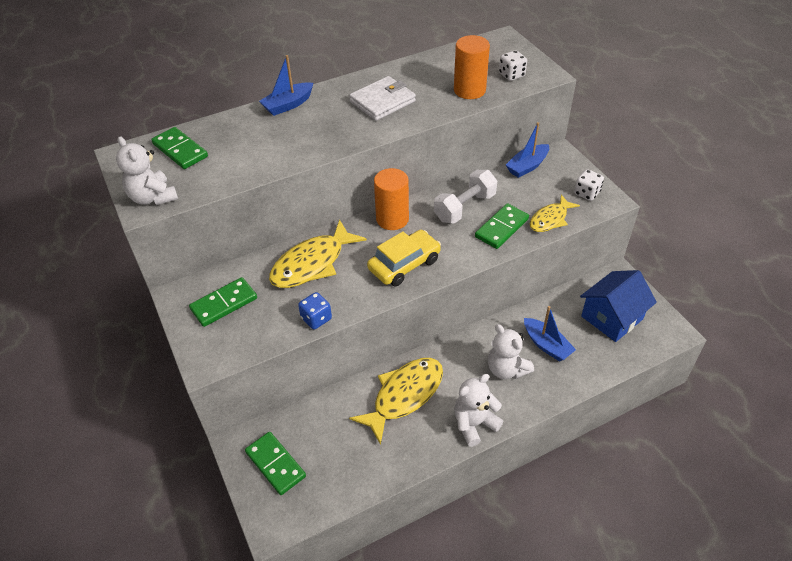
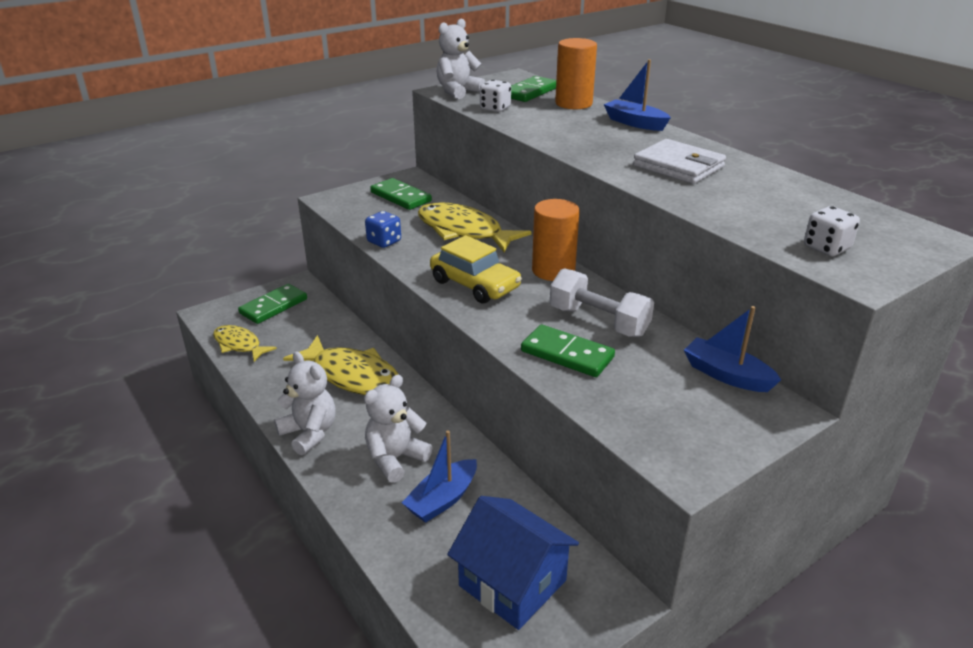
camera: 80 degrees right, 15 degrees down
(469, 90) = (752, 217): orange cylinder -> orange cylinder (573, 104)
(550, 219) = (605, 400): yellow fish -> yellow fish (239, 345)
(586, 193) = (691, 442): white dice -> white dice (495, 108)

